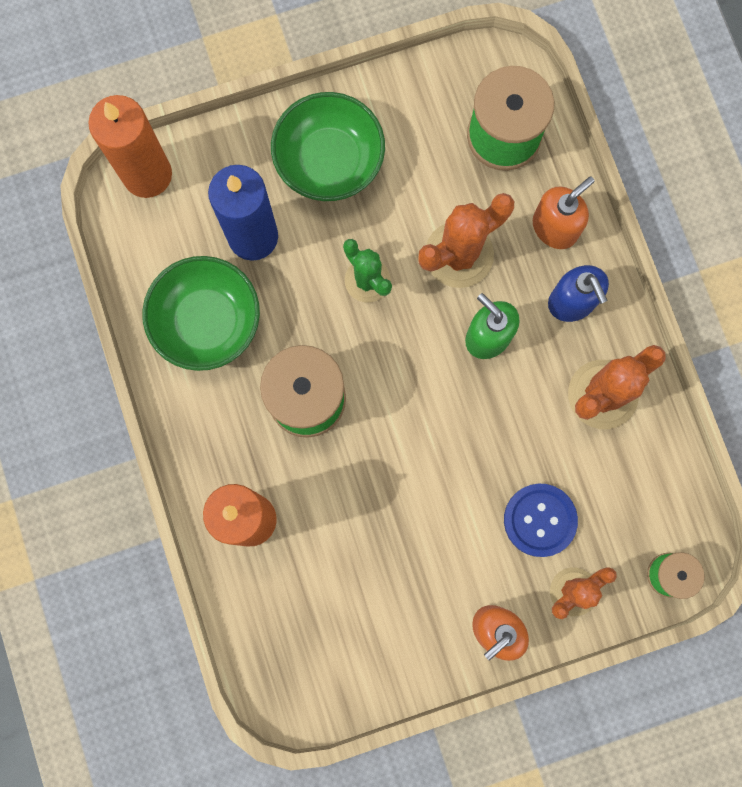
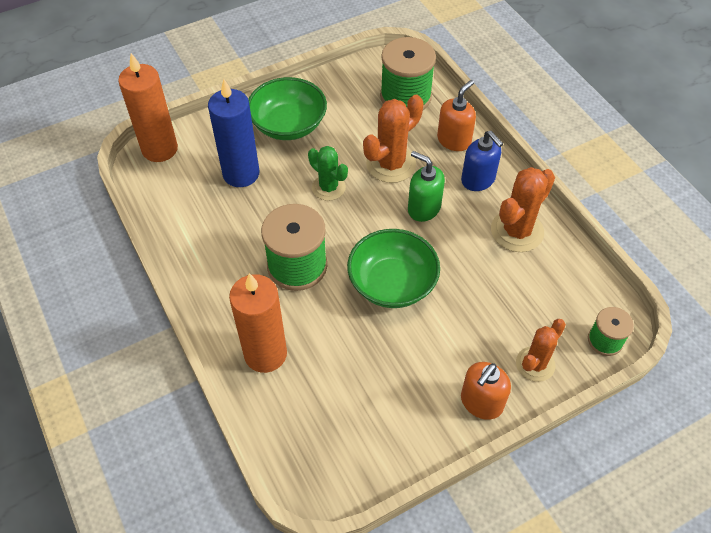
camera: 10 degrees left, 25 degrees down
(207, 321) = (213, 228): green bowl -> green bowl (392, 283)
(540, 520) = (494, 318): blue button -> none

